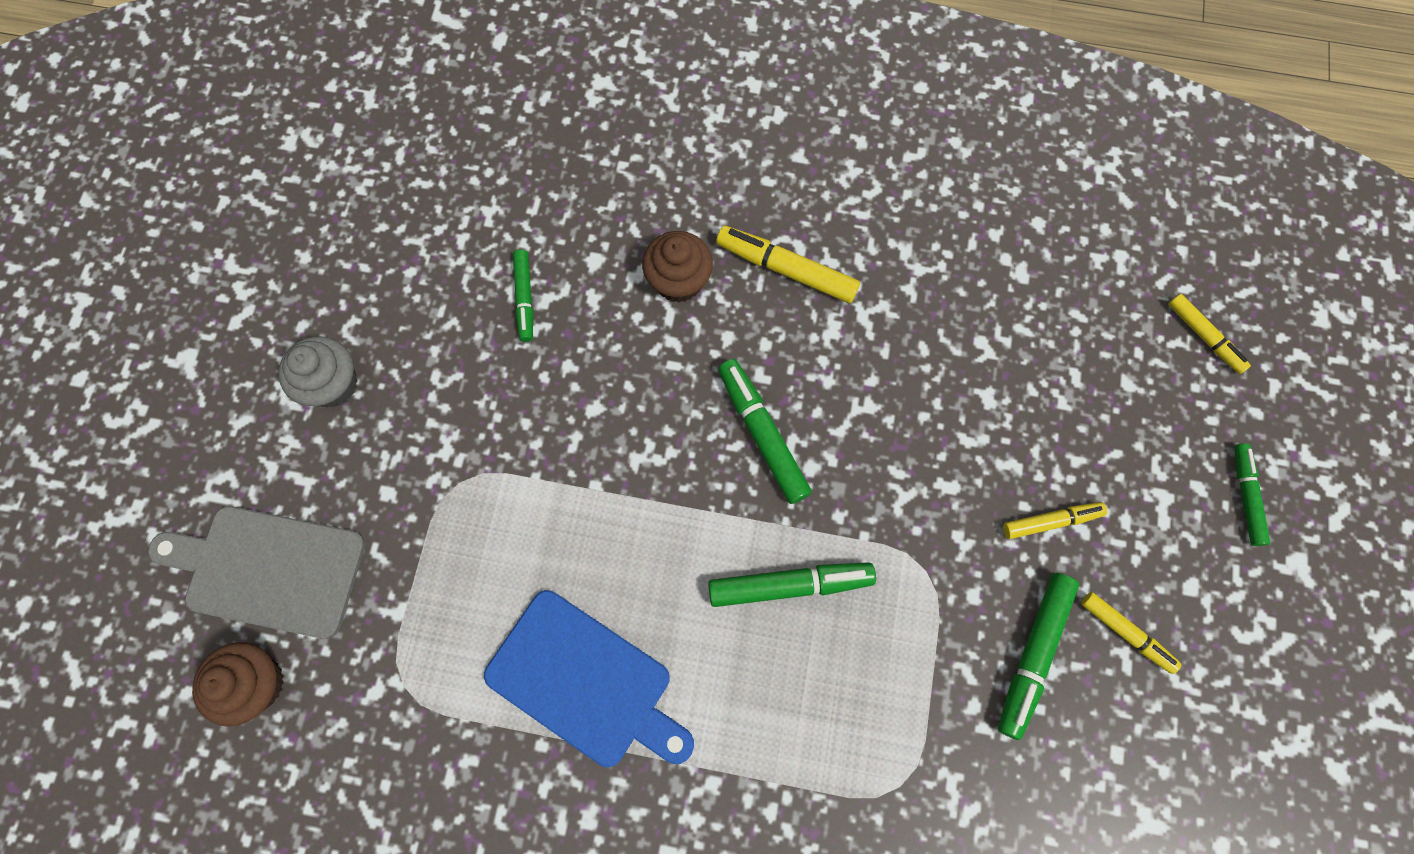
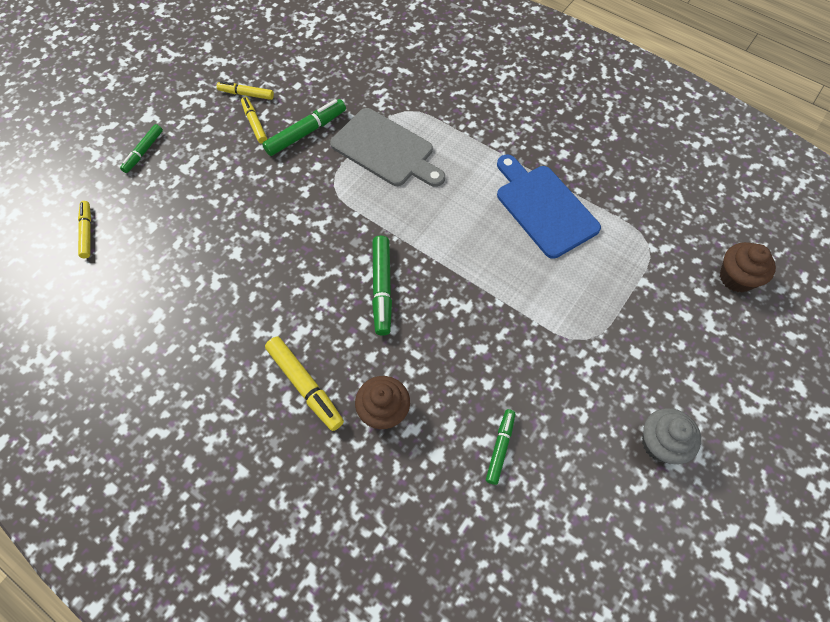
camera: 155 degrees left, 10 degrees down
(268, 570) = (723, 337): grey cutting board -> grey cutting board (386, 149)
(789, 585) = (411, 207): green marker -> none
(1050, 521) = (251, 180): yellow marker -> yellow marker (246, 94)

